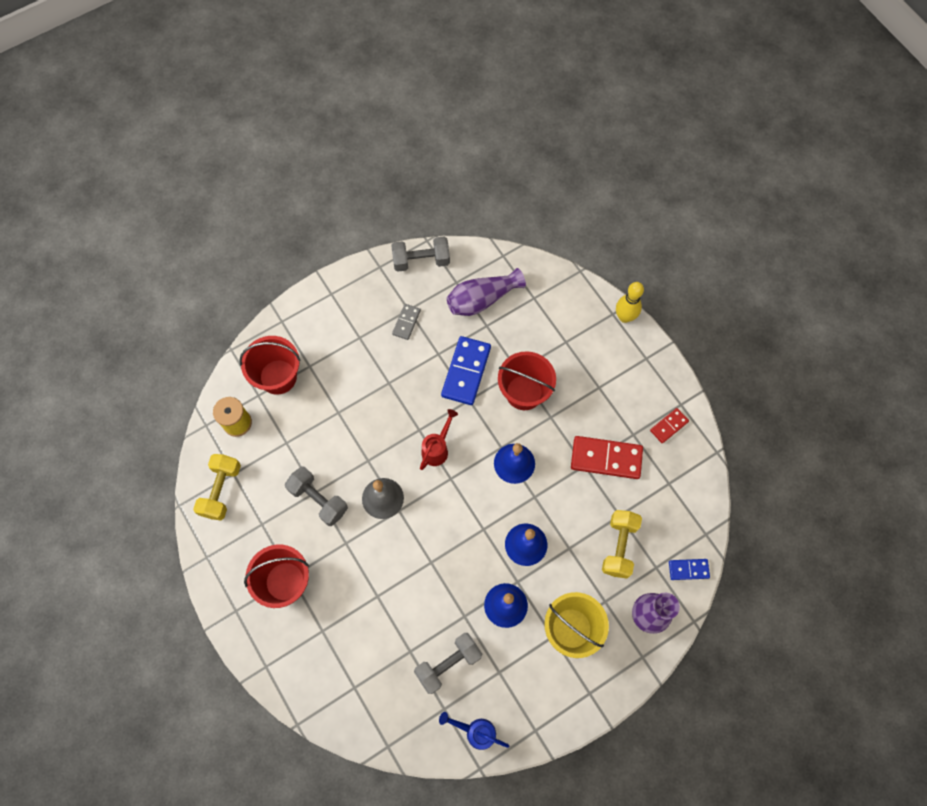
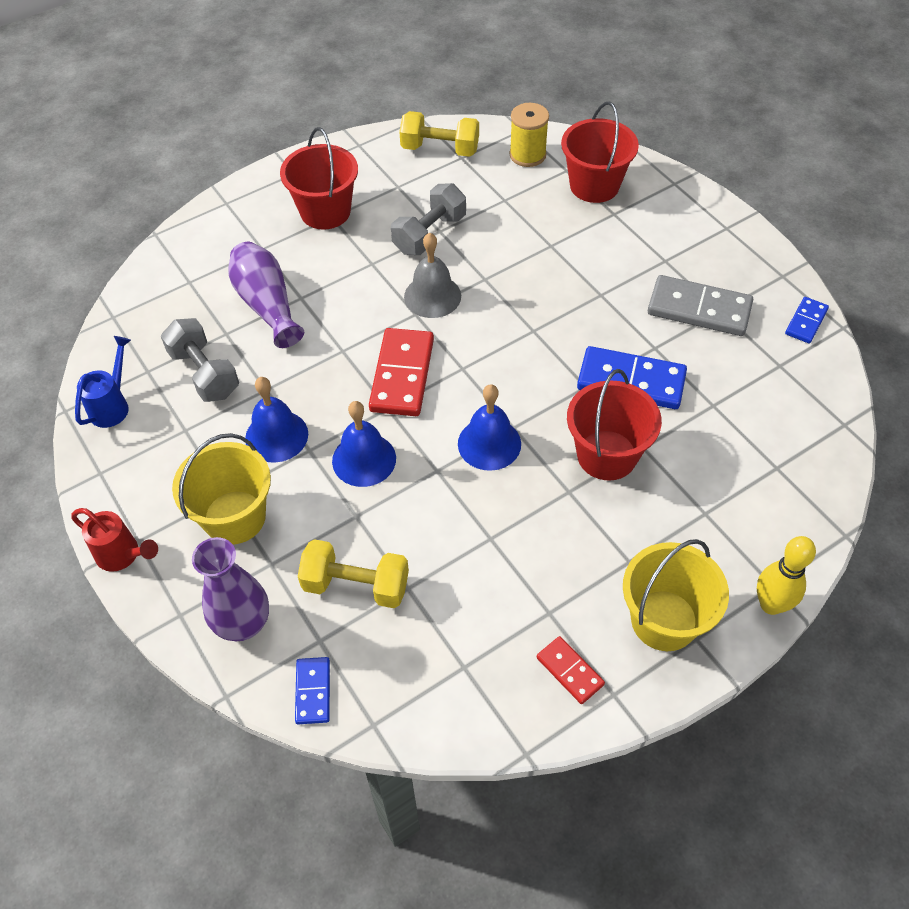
camera: 90 degrees right, 15 degrees down
(406, 322) = (699, 309): grey domino -> grey domino, size x1.85
(421, 260) = (806, 322): grey dumbbell -> blue domino
(437, 448) = (506, 351): red watering can -> red watering can (123, 556)
(482, 299) = (758, 398): purple vase -> purple vase (267, 305)
(606, 458) = (503, 569): red domino -> red domino (402, 375)
(636, 373) = (664, 620): none -> yellow bucket

